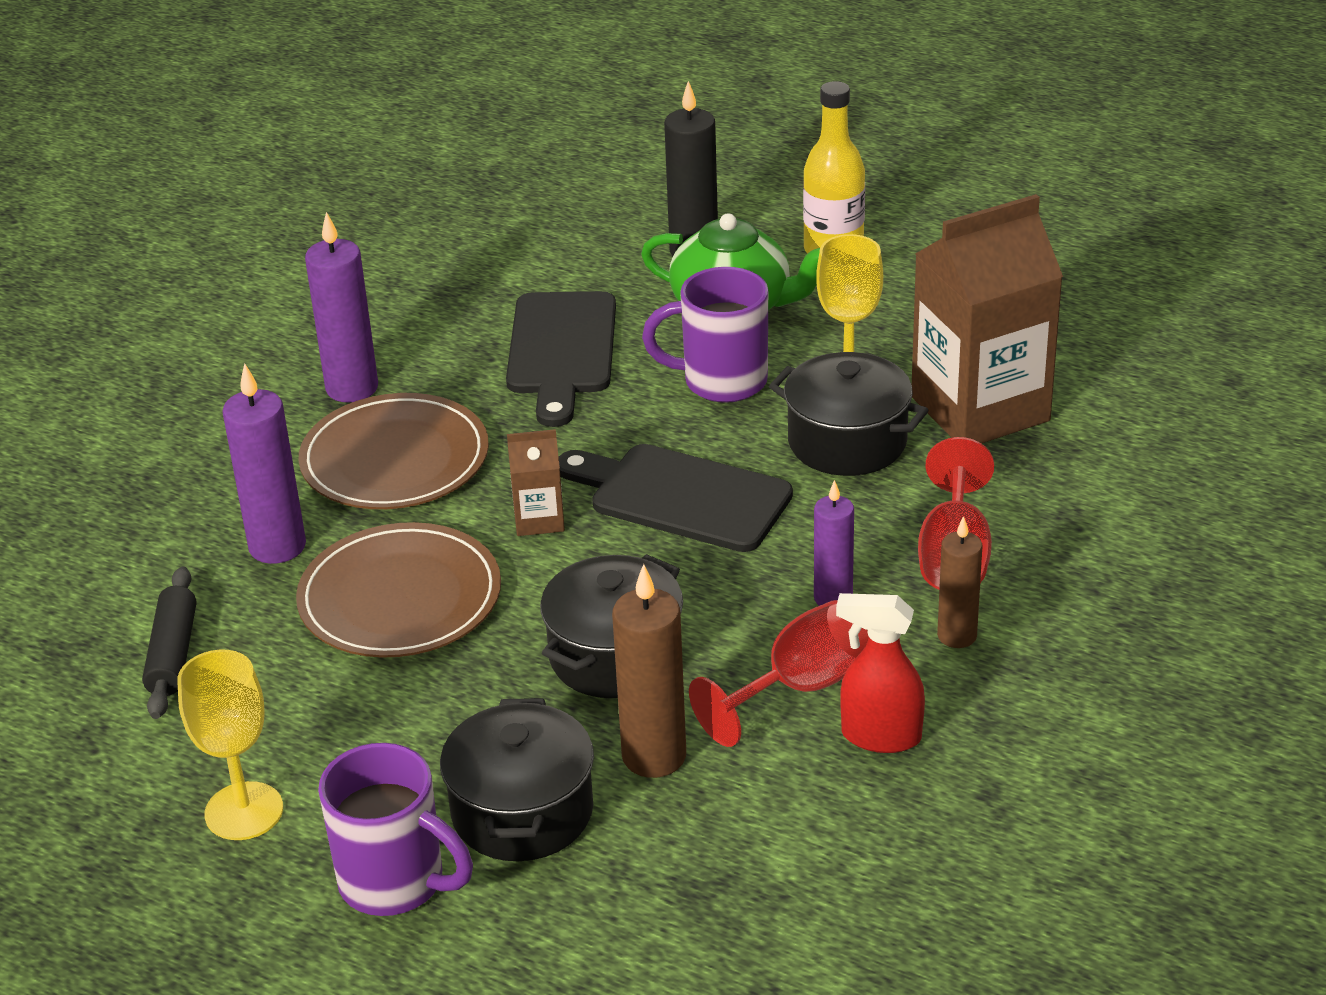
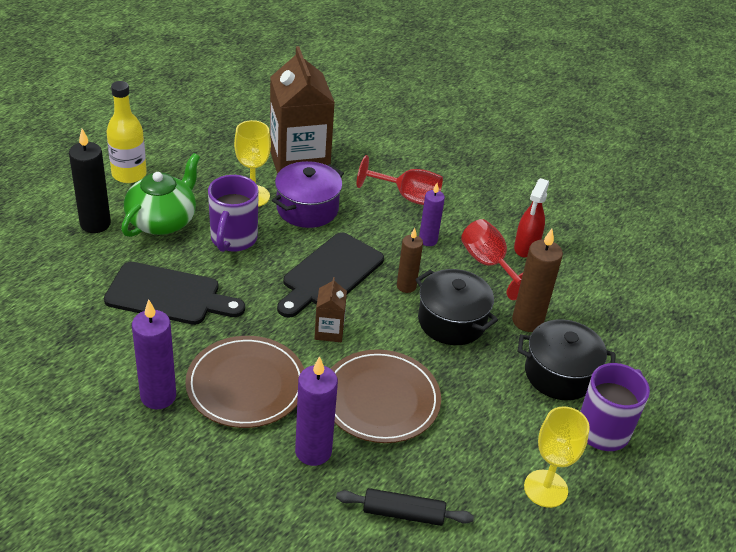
camera: 85 degrees left, 5 degrees up
(847, 442) = (307, 209): black pot -> purple pot
(957, 636) = (464, 210): brown candle -> brown candle (406, 286)

